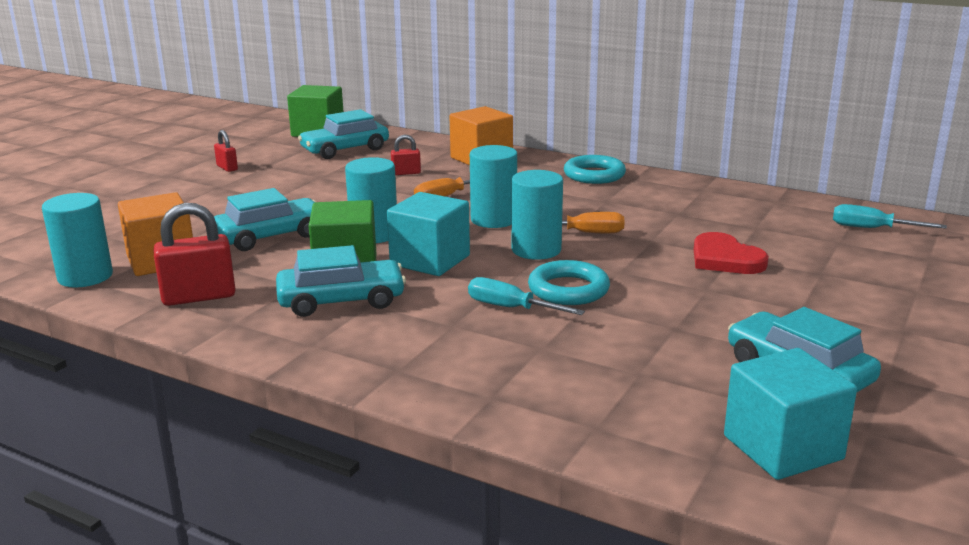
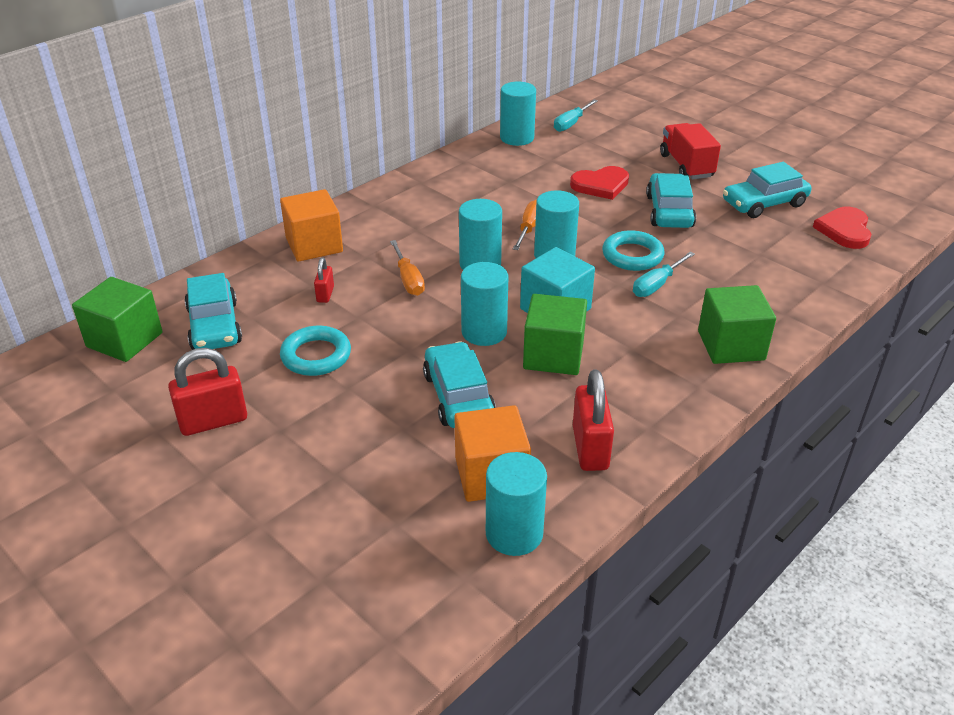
camera: 75 degrees left, 15 degrees up
(227, 168) = (213, 421): red padlock -> red padlock, size x1.86
(341, 300) = (621, 364): turquoise car -> turquoise car (669, 211)
(400, 360) = (731, 345): none -> green cube
(594, 175) = (400, 197): turquoise ring -> turquoise ring (316, 356)
(782, 447) = (844, 230): turquoise cube -> red heart
(790, 206) = (517, 138): none -> turquoise cylinder
(848, 307) = (686, 166): none -> red truck

